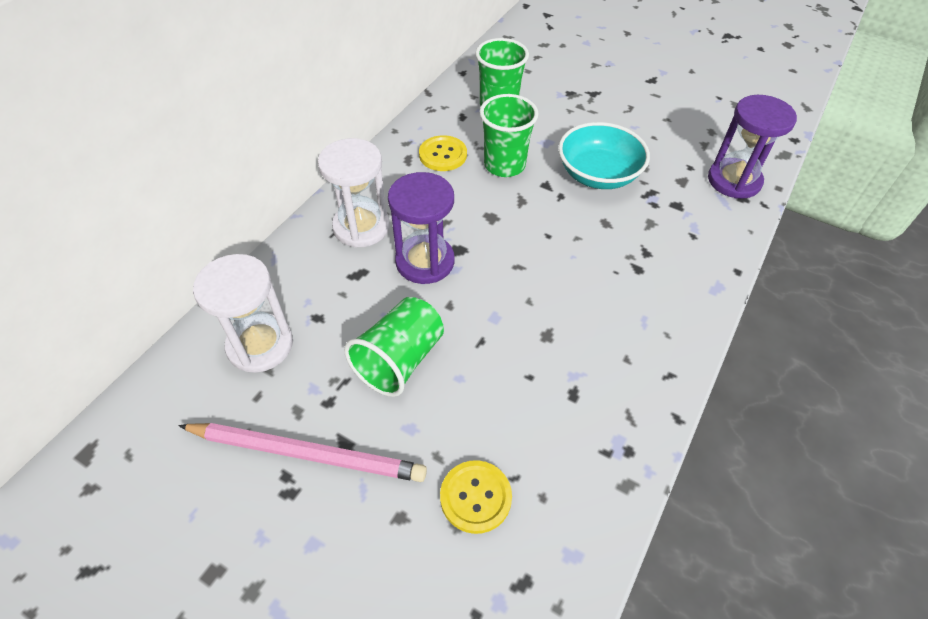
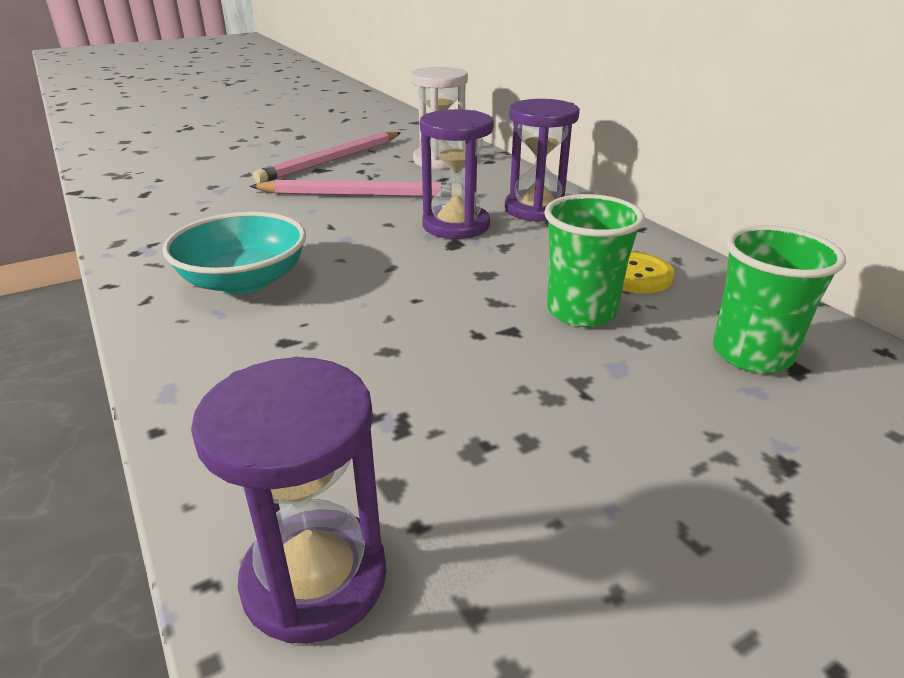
camera: 120 degrees right, 20 degrees down
(361, 227) = (536, 209): white hourglass -> purple hourglass
(399, 360) = (360, 195): green cup -> pink pencil
(475, 497) = (216, 194): yellow button -> none
(598, 174) = (495, 387): turquoise bowl -> turquoise bowl (244, 281)

